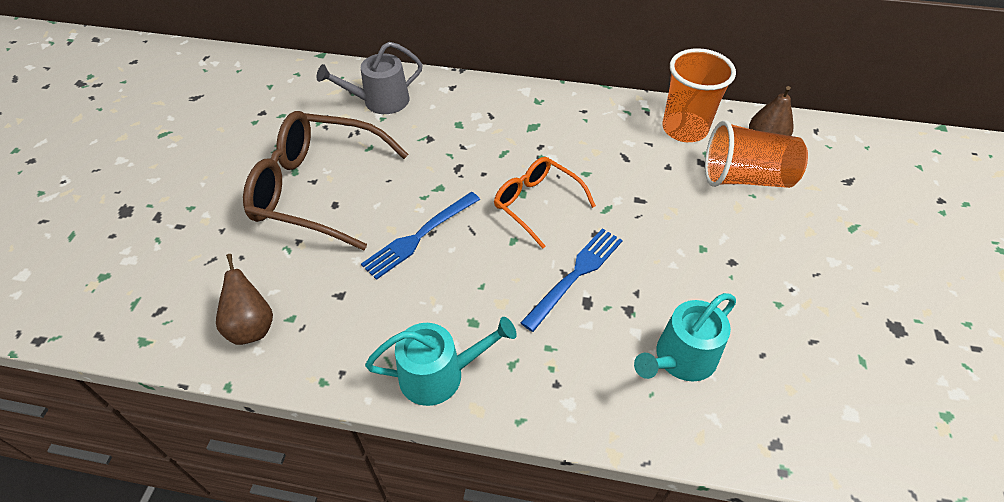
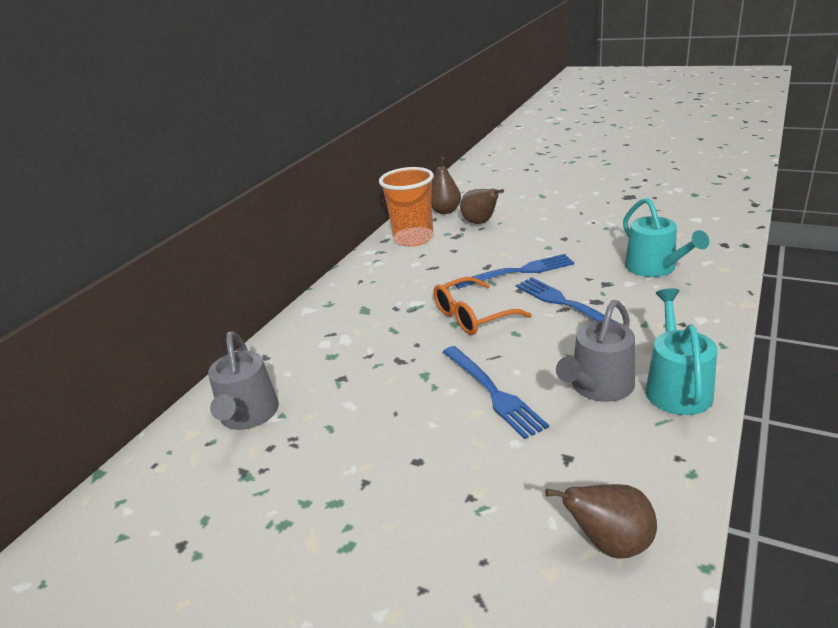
camera: 70 degrees left, 20 degrees down
(317, 189) = (382, 478): brown glasses -> none
(434, 311) = (598, 387): none -> grey watering can
(635, 229) = (519, 271): none -> blue fork
(745, 178) = (480, 222): orange cup -> brown pear

